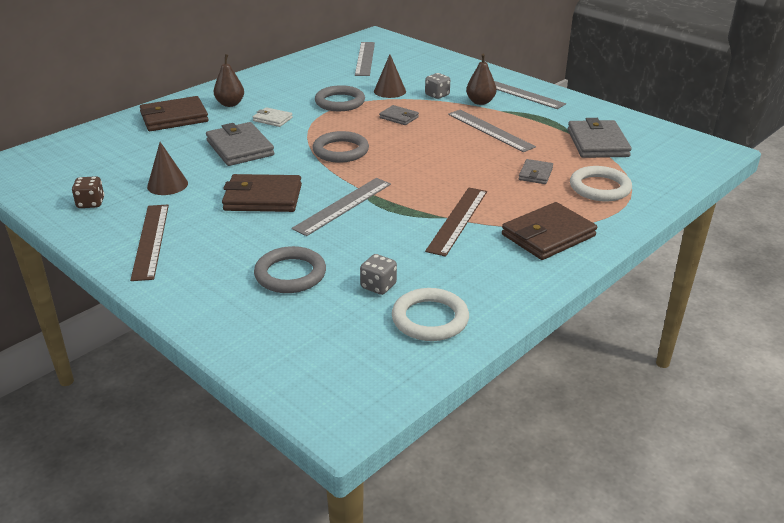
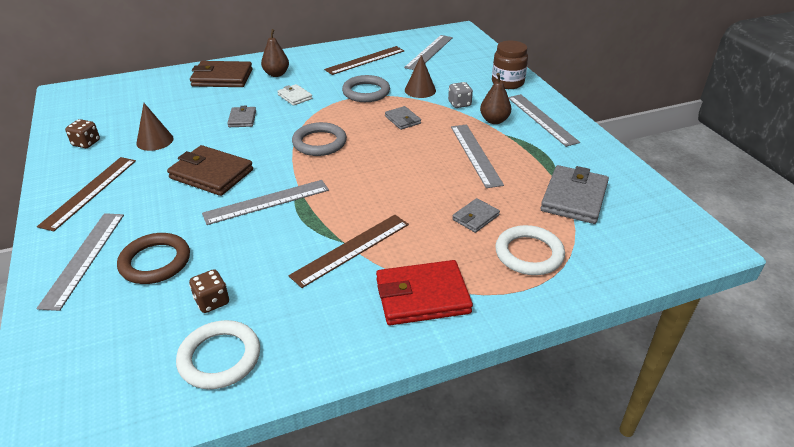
camera: 25 degrees right, 5 degrees up
(214, 290) = (84, 258): none -> grey ruler
(240, 148) = (242, 119): grey wallet -> grey wallet, size x0.54
(290, 274) = (155, 262): grey ring -> brown ring
(309, 76) = (365, 60): none -> brown ruler
(378, 286) = (212, 301): grey dice -> brown dice
(462, 71) = (507, 83): none -> brown jar
(548, 235) = (422, 296): brown wallet -> red wallet

